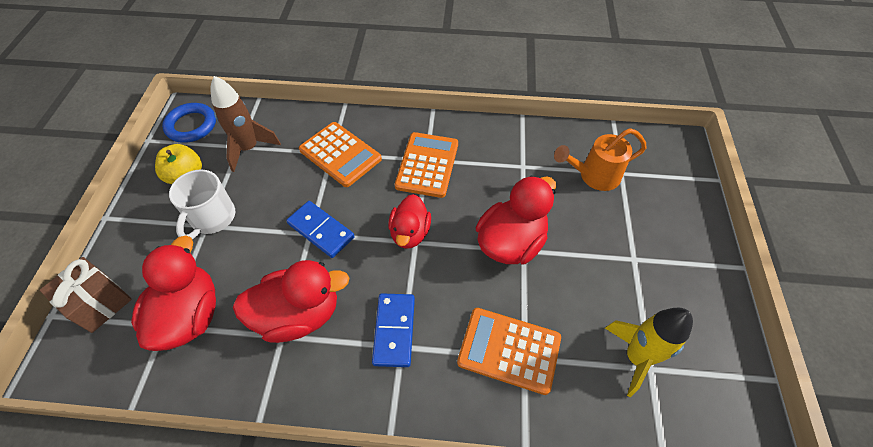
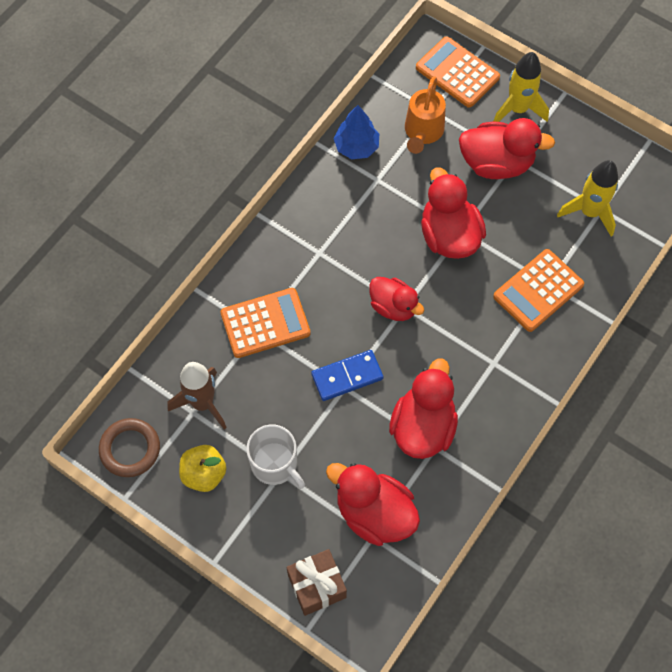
camera: 60 degrees left, 10 degrees up
(191, 125) = (130, 449): blue ring -> brown ring
(394, 330) = (477, 362): blue domino -> none
(427, 165) = (326, 255): orange calculator -> orange calculator (457, 73)
(540, 139) = (356, 147): none -> blue tree
(615, 245) = (496, 163): none -> red duck
(685, 236) = (517, 109): none -> yellow rocket

